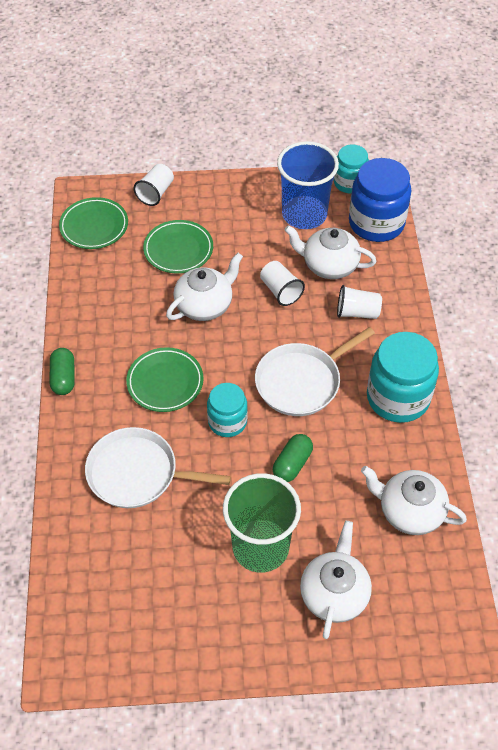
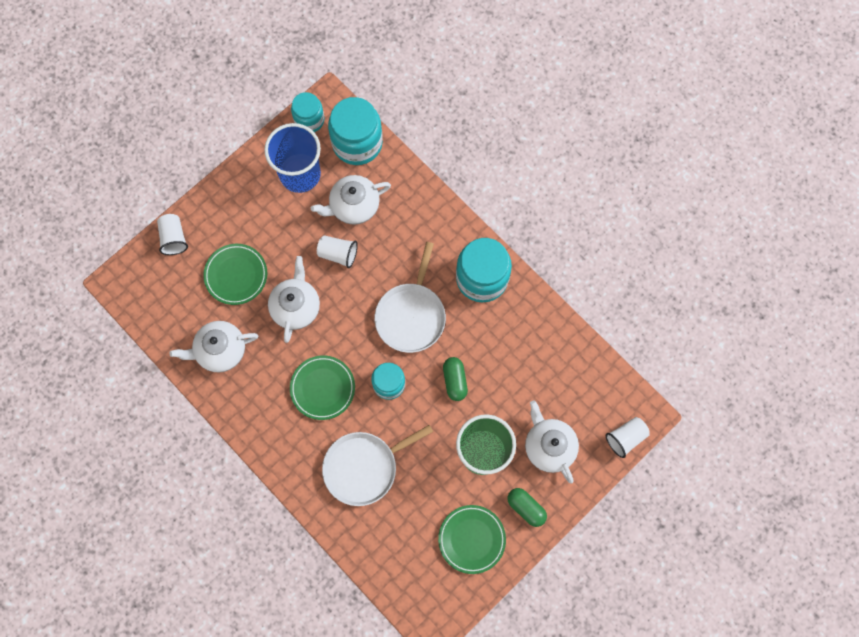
camera: 40 degrees left, 20 degrees up
(64, 378) = (251, 440): green capsule -> green capsule (526, 508)
(94, 226) = (155, 303): green plate -> green plate (471, 539)
(357, 312) = (404, 231): white cup -> white cup (625, 438)
(376, 223) = (357, 143): blue jar -> turquoise jar
(409, 511) = (550, 355): white teapot -> white teapot (220, 350)

